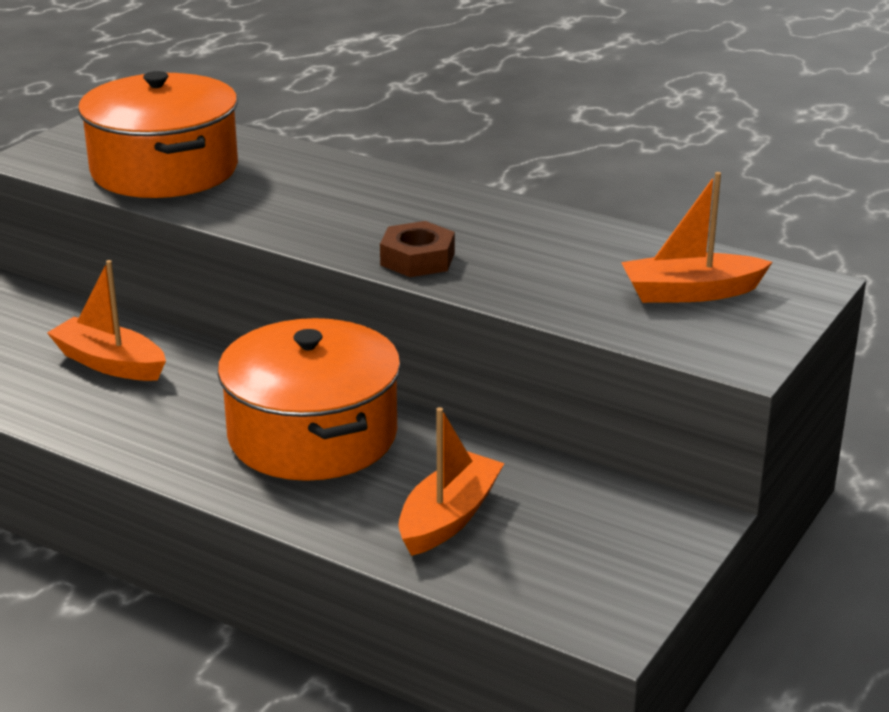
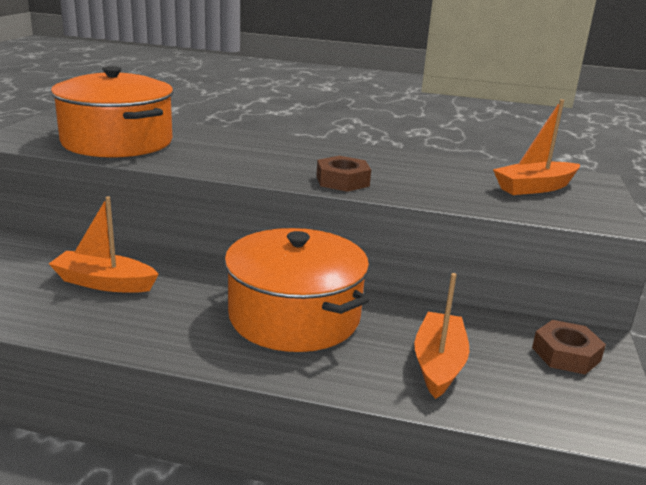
camera: 20 degrees left, 5 degrees down
(628, 531) = (566, 354): none -> brown nut

